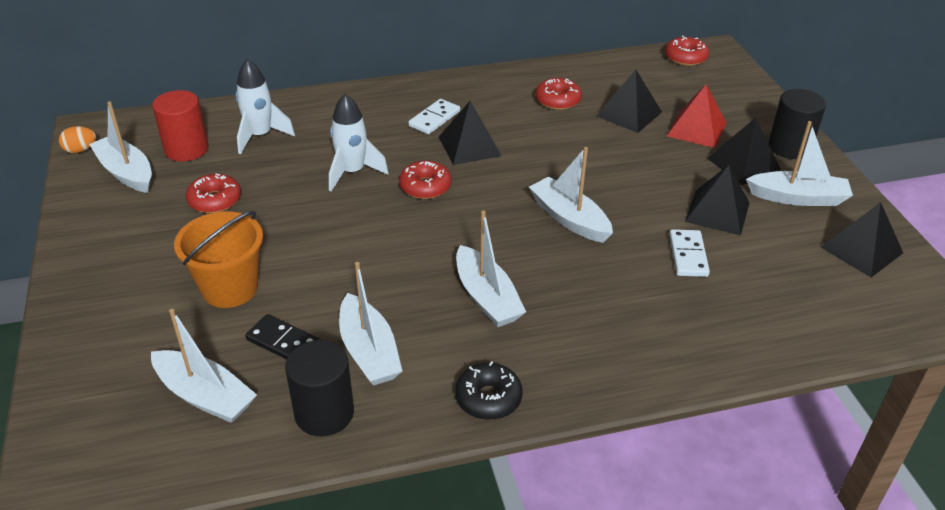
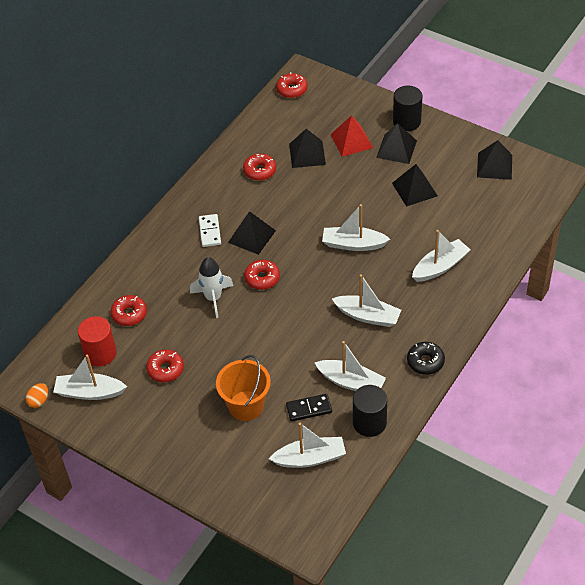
camera: 40 degrees left, 10 degrees up
(260, 136) = (129, 314): white rocket -> red donut
(688, 255) = (427, 225): white domino -> none
(798, 198) = (441, 153): white boat -> white boat (440, 266)

